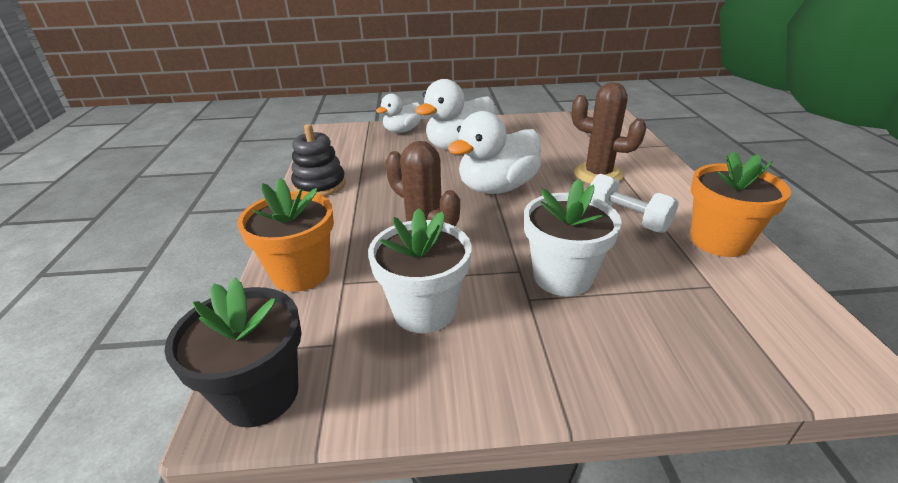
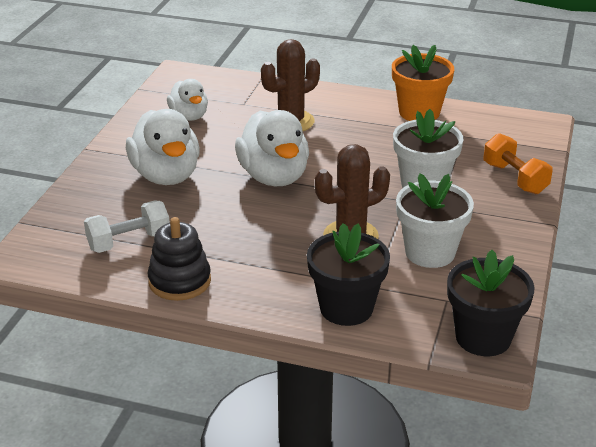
camera: 70 degrees left, 0 degrees up
(301, 273) = (346, 308): orange flower pot -> black flower pot
(402, 131) = (81, 202): white duck -> white duck (189, 116)
(626, 219) = (369, 135): white dumbbell -> white dumbbell (129, 242)
(657, 358) = (515, 178): none -> orange dumbbell

